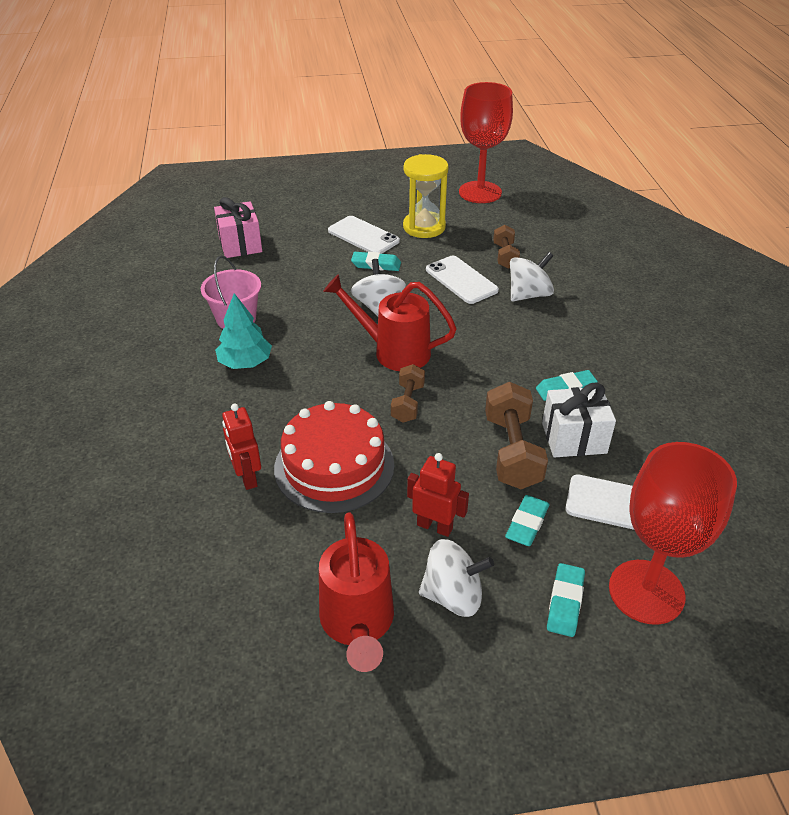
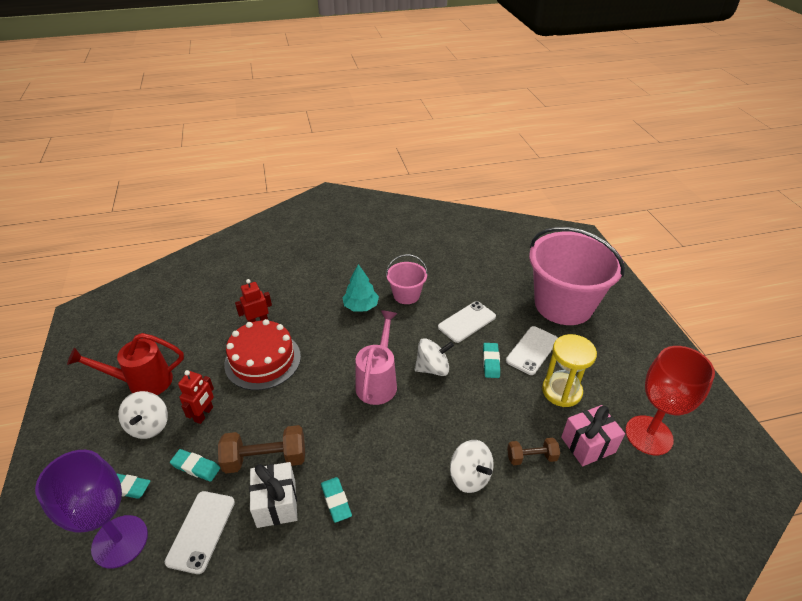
camera: 85 degrees right, 0 degrees up
(240, 244) = (497, 283): pink gift -> pink gift (588, 445)
(296, 206) = (563, 304): none -> pink bucket
(394, 351) = (378, 382): red watering can -> pink watering can
(407, 403) = (320, 393): brown dumbbell -> none
(461, 280) = (482, 422): white phone -> white phone (467, 322)
(646, 592) = (120, 541): red goblet -> purple goblet

